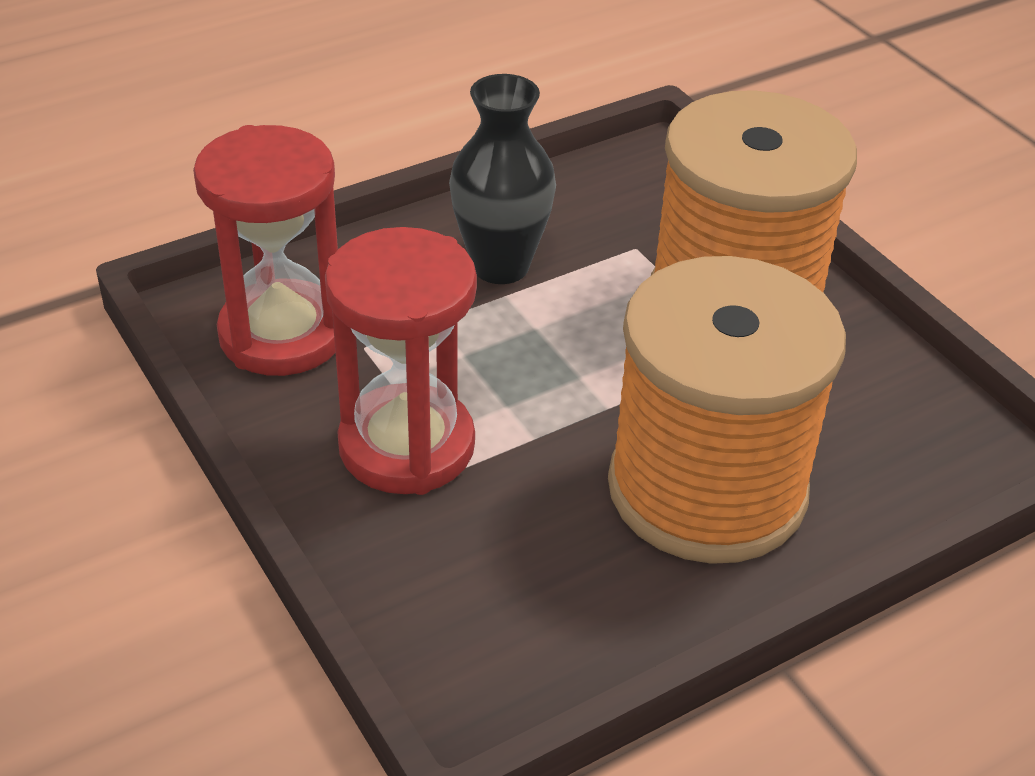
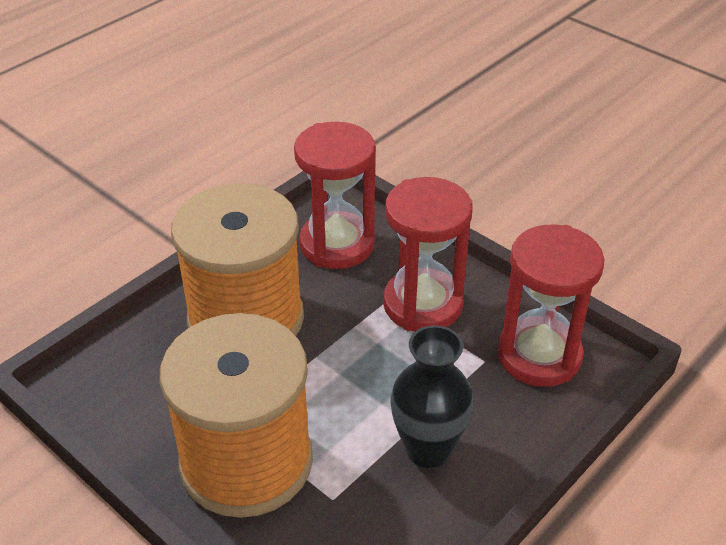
camera: 165 degrees right, 0 degrees up
(505, 597) = (337, 244): none -> red hourglass

